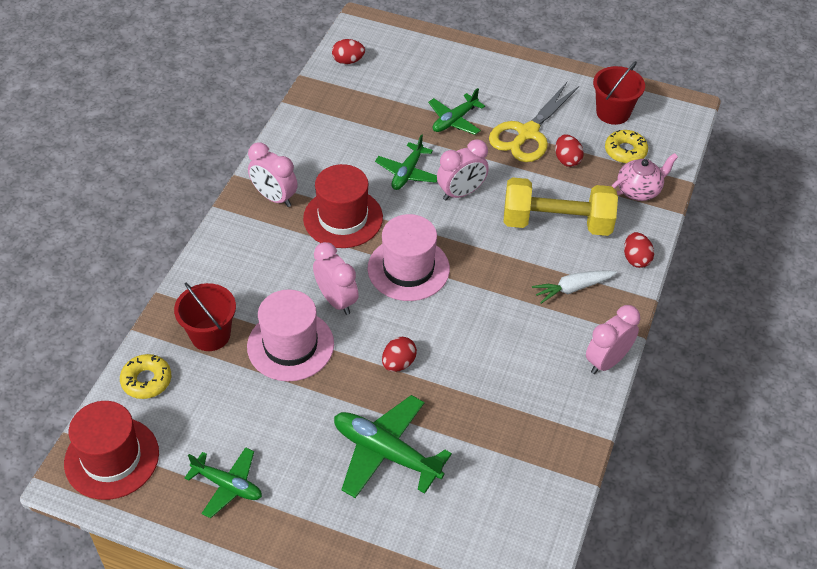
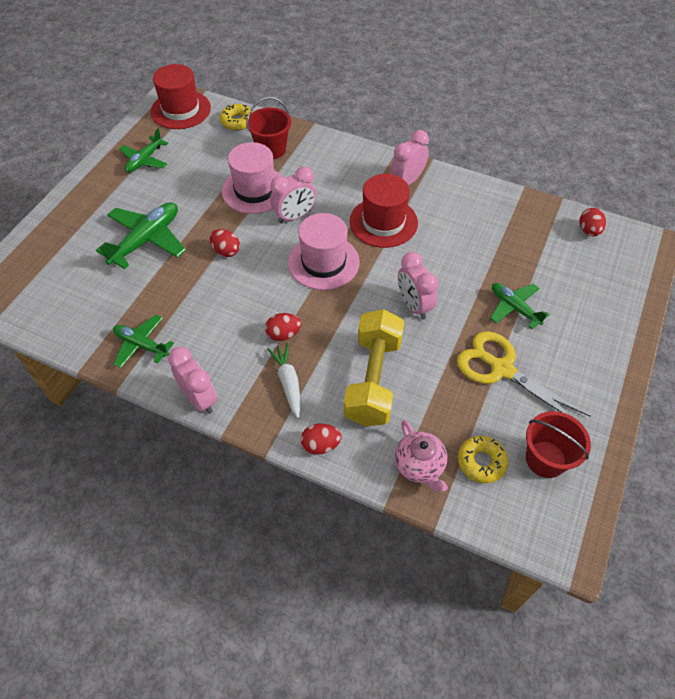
camera: 95 degrees right, 5 degrees up
(407, 173) = (439, 267): green plane -> green plane (141, 345)
(567, 160) = (464, 401): red egg -> red egg (283, 334)

